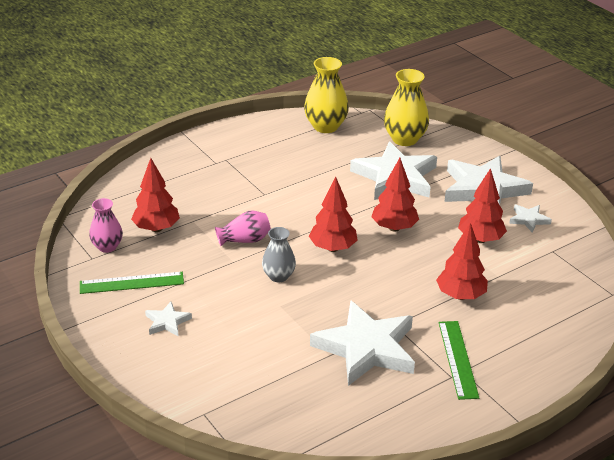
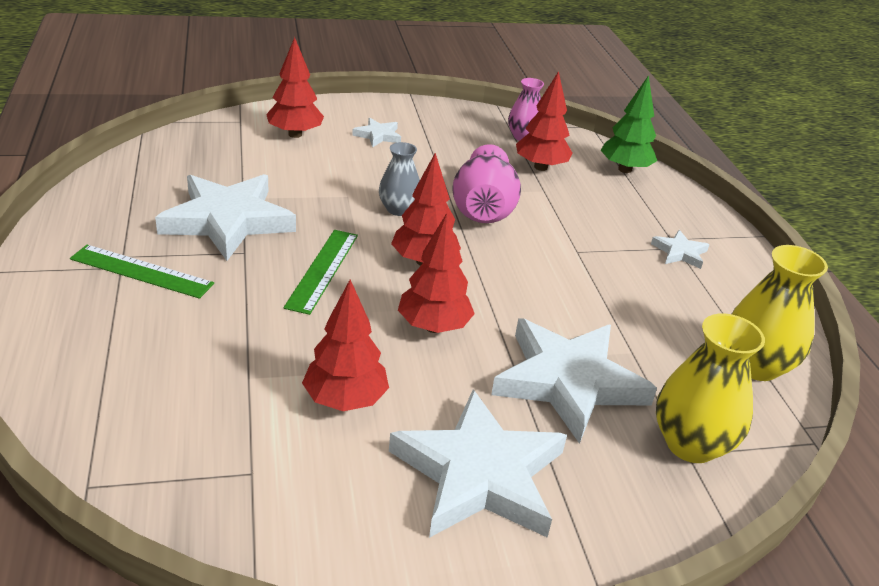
camera: 110 degrees right, 0 degrees up
(128, 191) = (624, 169): none -> green tree
(131, 283) = (453, 134): green ruler -> green ruler (323, 270)
(245, 240) = (483, 209): pink vase -> pink vase, size x1.59
(460, 296) = (242, 323): red tree -> red tree (295, 134)
(528, 220) = (354, 488): white star -> white star (680, 252)

